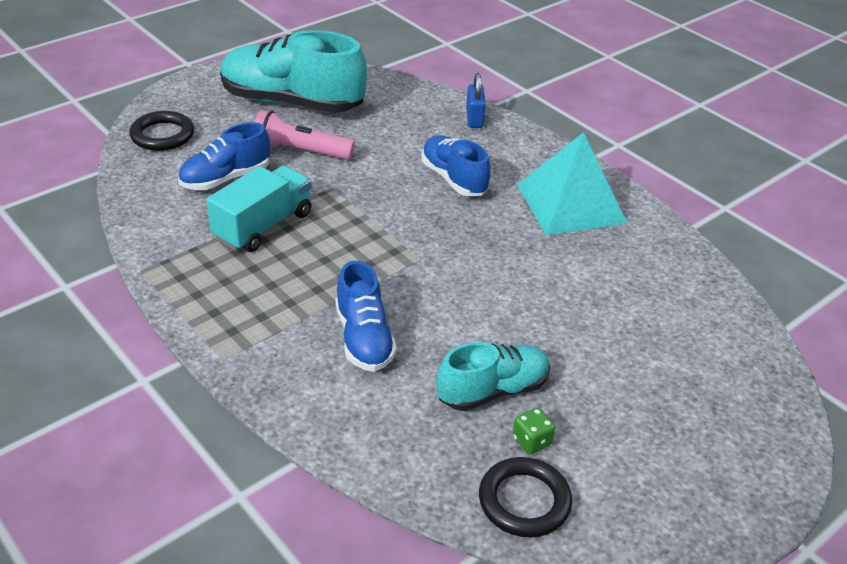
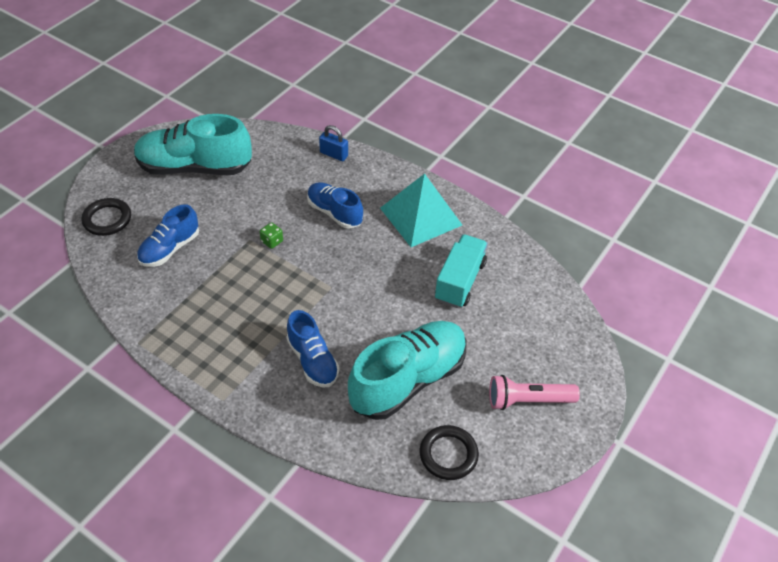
camera: 15 degrees left, 10 degrees up
(263, 226) = (212, 285): turquoise truck -> turquoise truck (460, 281)
(300, 151) = (216, 212): pink flashlight -> pink flashlight (528, 400)
(474, 118) = (334, 154): blue padlock -> blue padlock turned 45 degrees counterclockwise
(493, 390) = (408, 380): turquoise shoe -> turquoise shoe, size x1.73
(531, 441) = (442, 411): green dice -> green dice (272, 241)

